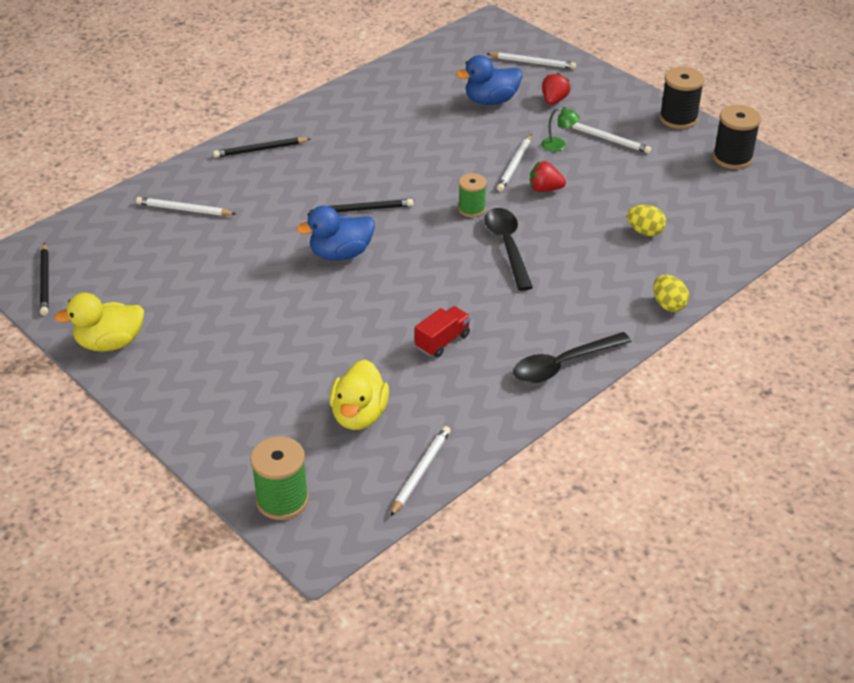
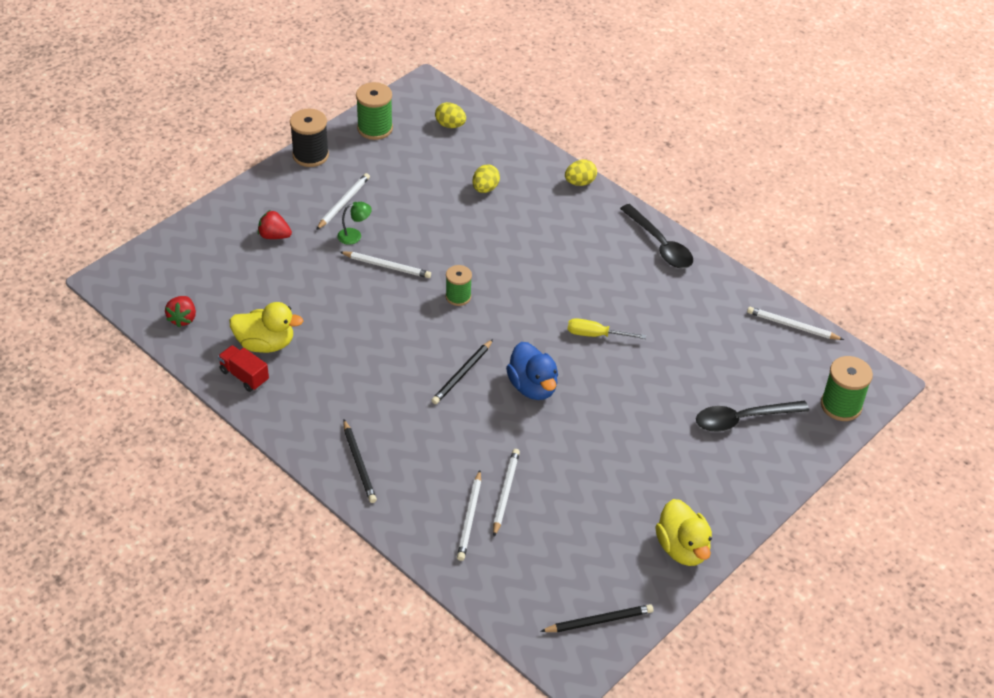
camera: 95 degrees left, 5 degrees up
(359, 415) = (740, 364): yellow duck -> yellow duck (265, 344)
(363, 209) = (462, 374): black pencil -> black pencil turned 135 degrees counterclockwise
(412, 302) = (596, 335): none -> yellow screwdriver
(442, 341) = (644, 315): red truck -> red truck (244, 376)
(491, 101) = (272, 281): blue duck -> none
(507, 246) = (512, 273): black spoon -> black spoon (743, 419)
(532, 63) = (200, 249): white pencil -> white pencil (505, 493)
(545, 189) = (425, 247): red strawberry -> red strawberry (183, 319)
(558, 146) = (354, 235): green lamp -> green lamp turned 60 degrees clockwise
(732, 158) = (375, 128): black spool -> green spool
(752, 209) = (450, 125): none -> yellow egg

